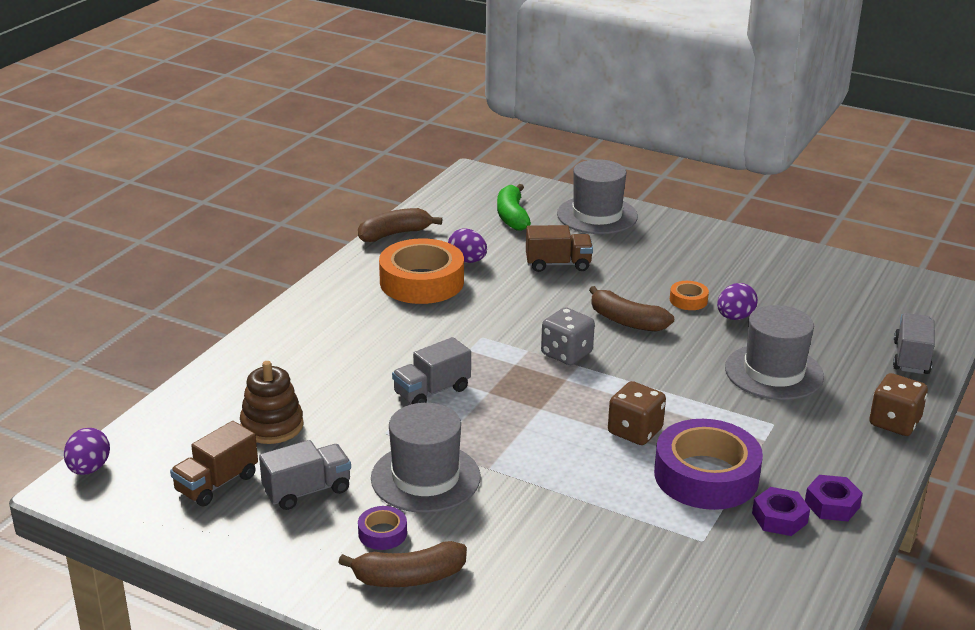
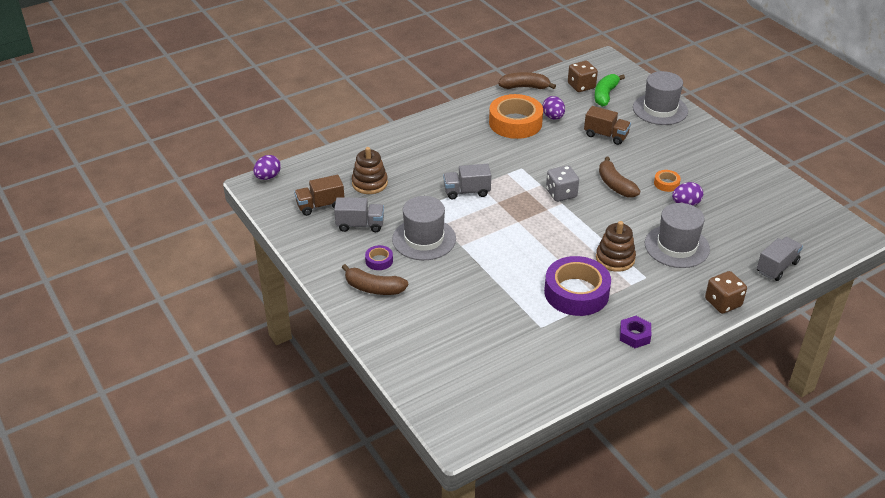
camera: 30 degrees right, 10 degrees up
(635, 431) = (559, 253): brown dice -> brown dice (581, 86)
(713, 413) = (615, 258): none -> brown stacking toy
(779, 518) = (596, 331): purple nut -> none

